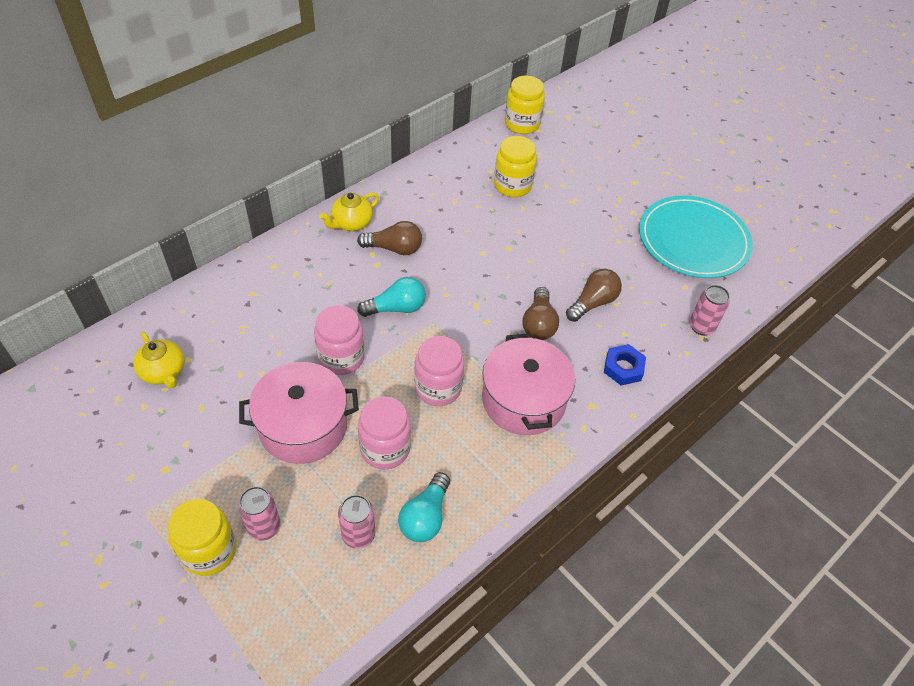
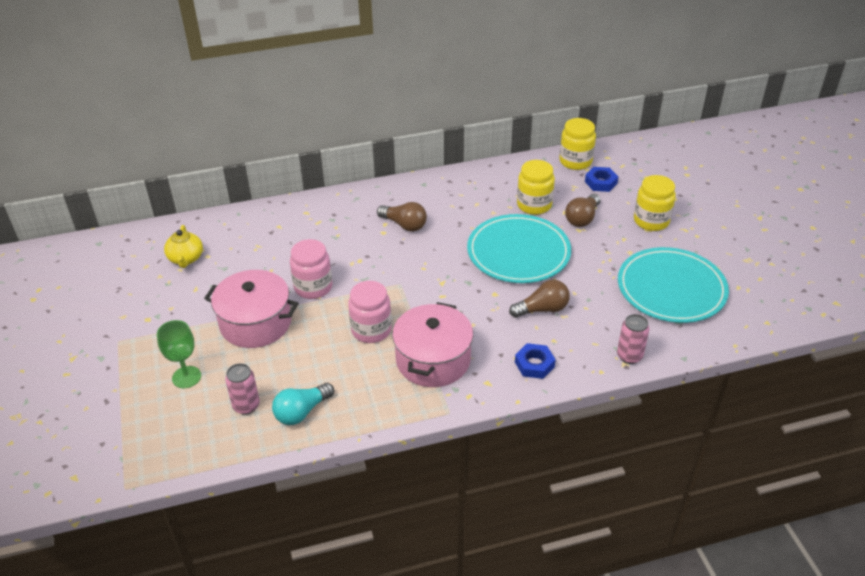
camera: 30 degrees right, 10 degrees down
(209, 551) = (142, 378): yellow jar -> yellow jar (651, 221)
(264, 527) = (186, 377): pink can -> green goblet
(351, 223) = (383, 199): yellow teapot -> none
(385, 449) = (303, 357): pink jar -> none
(396, 308) = (377, 266): turquoise light bulb -> none
(530, 245) = (518, 252): none -> turquoise plate
(539, 324) = (484, 310): brown light bulb -> brown light bulb (582, 218)
(560, 142) = (601, 182): none -> blue nut

